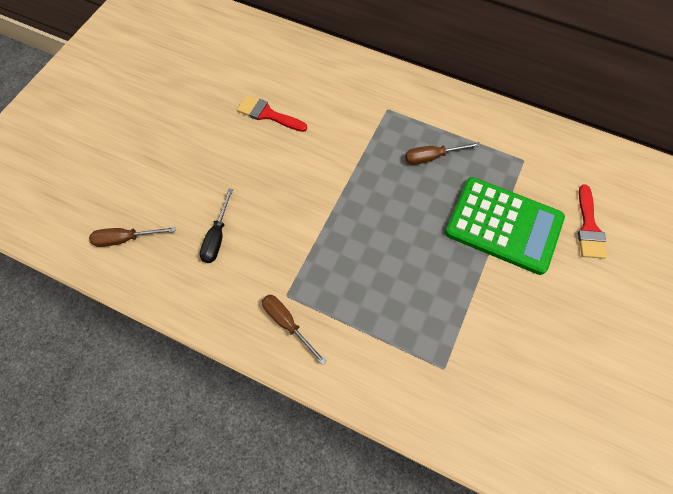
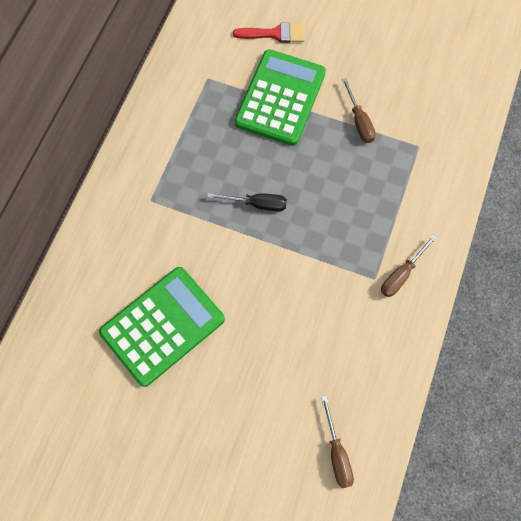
camera: 95 degrees left, 5 degrees up
(217, 237) = (322, 354): black screwdriver -> black screwdriver (257, 204)
(267, 114) = (162, 326): red brush -> green calculator
(432, 157) = (210, 156): brown screwdriver -> brown screwdriver (359, 121)

